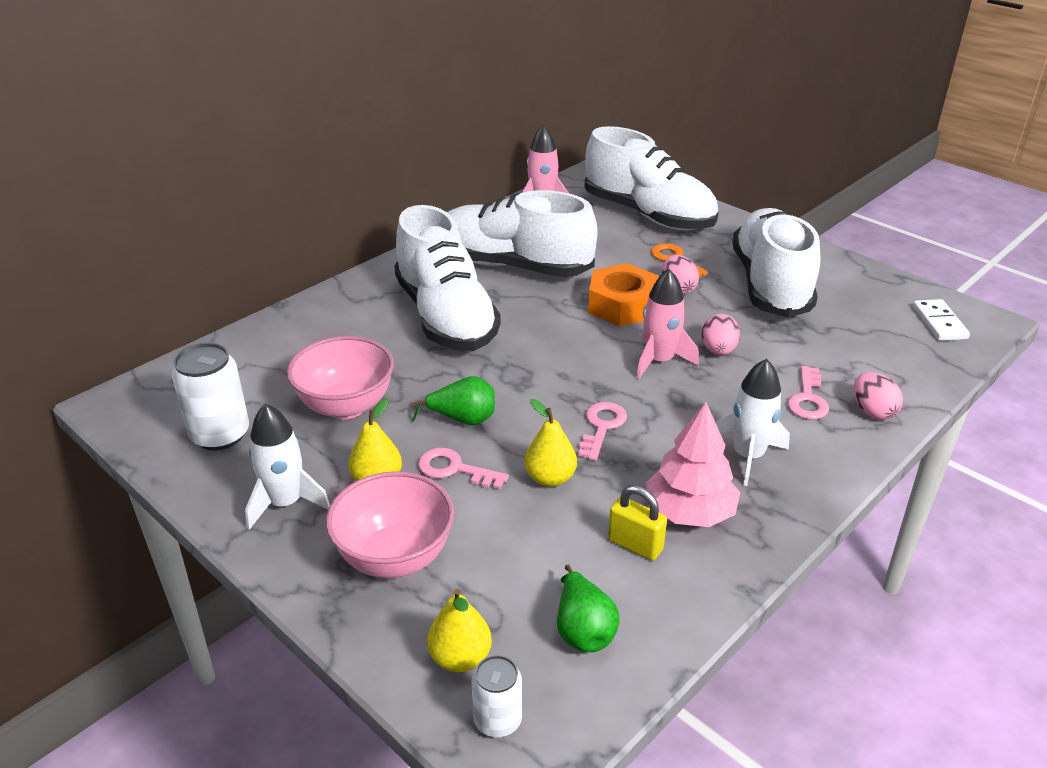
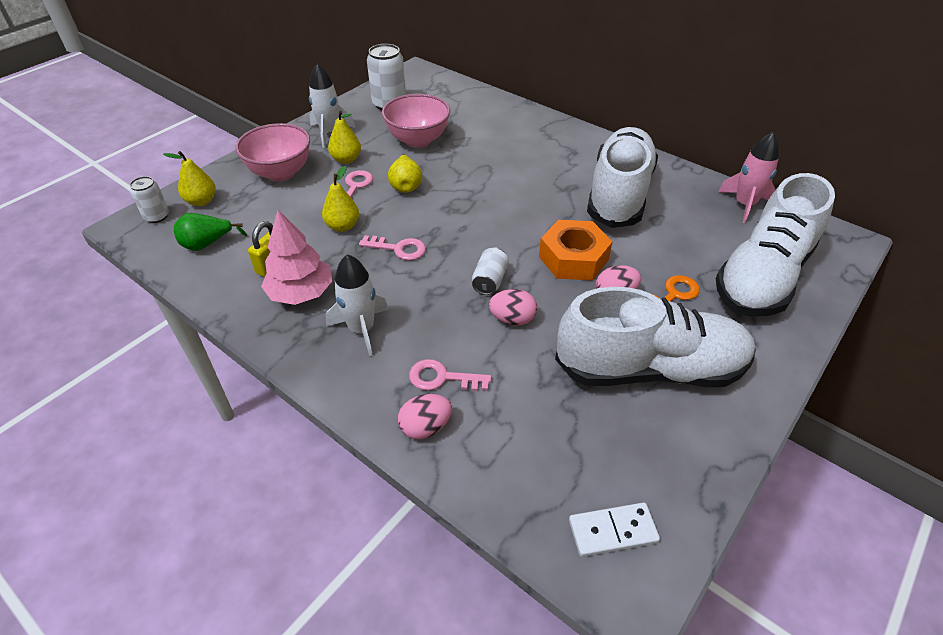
camera: 85 degrees right, 10 degrees up
(446, 317) = (530, 168): white shoe -> none
(463, 419) = (406, 186): green pear -> yellow pear
(659, 361) = (489, 281): pink rocket -> white can

